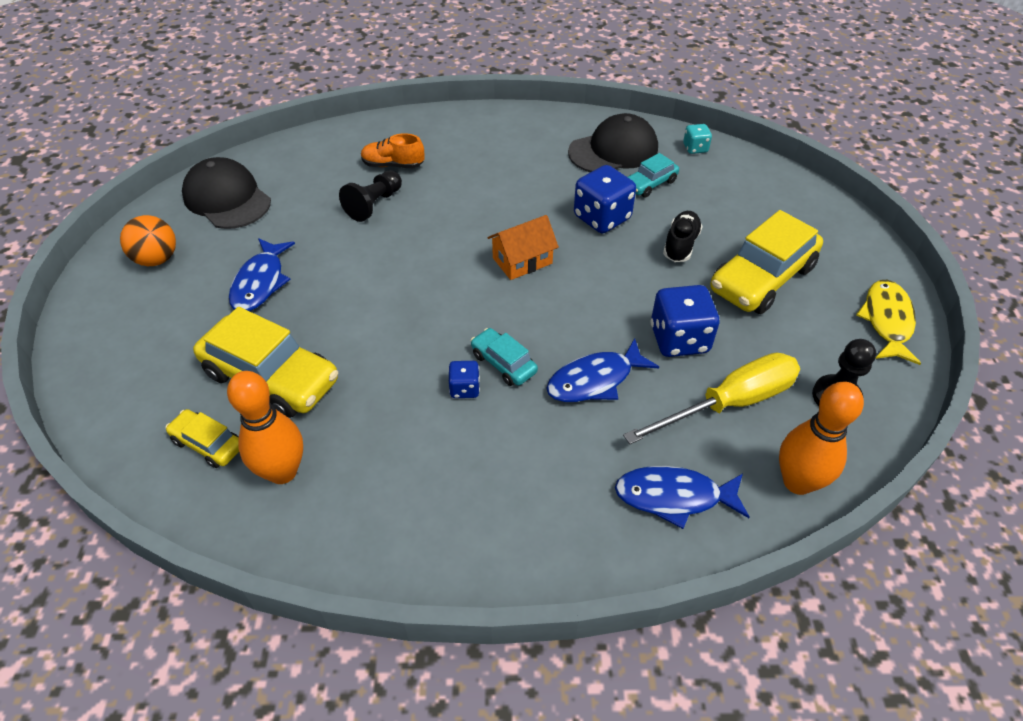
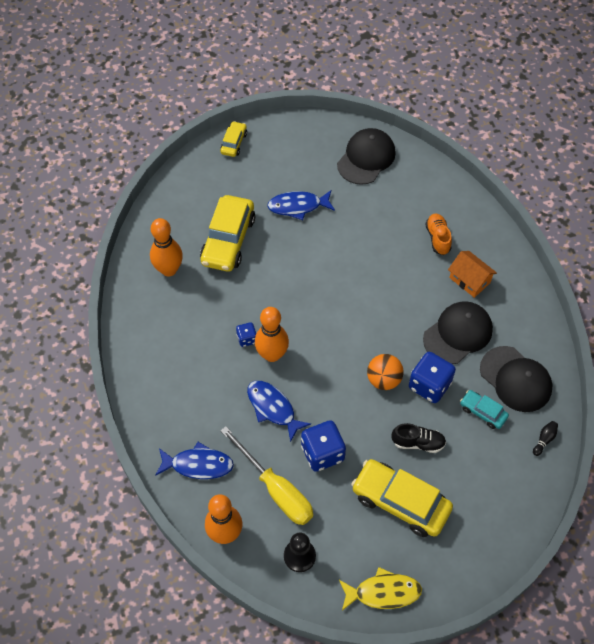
camera: 75 degrees right, 10 degrees up
(157, 259) = (300, 147): orange ball -> orange ball (383, 380)
(208, 444) = (177, 230): yellow car -> yellow car (234, 143)
(374, 204) = (391, 241): black pawn -> none
(503, 363) = (272, 354): turquoise car -> orange bowling pin
(522, 260) = (366, 344): orange house -> orange house (469, 280)
(537, 179) = (458, 334): none -> black cap
(674, 497) = (198, 465): blue fish -> blue fish turned 105 degrees clockwise
(695, 148) = (544, 440): turquoise dice -> black bowling pin

